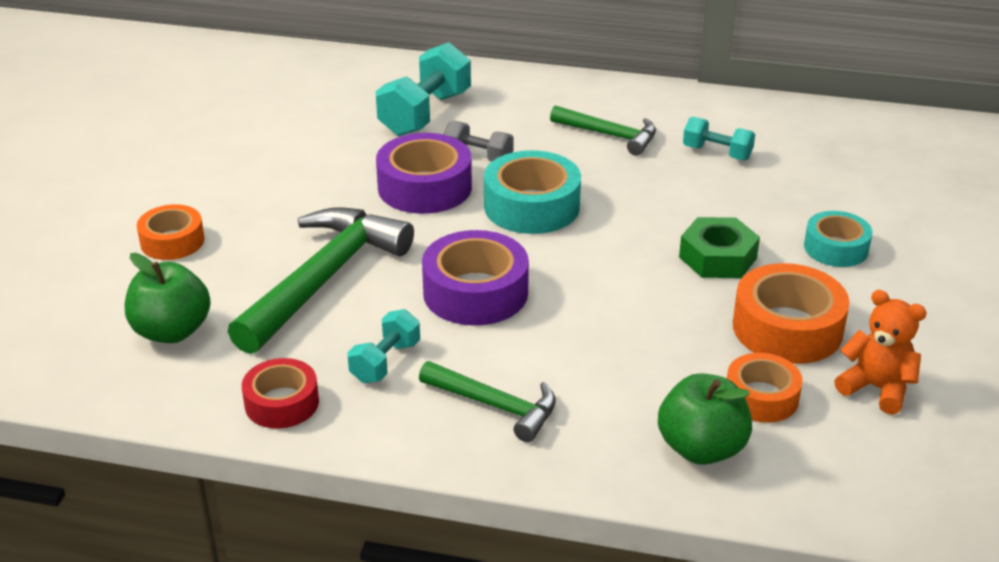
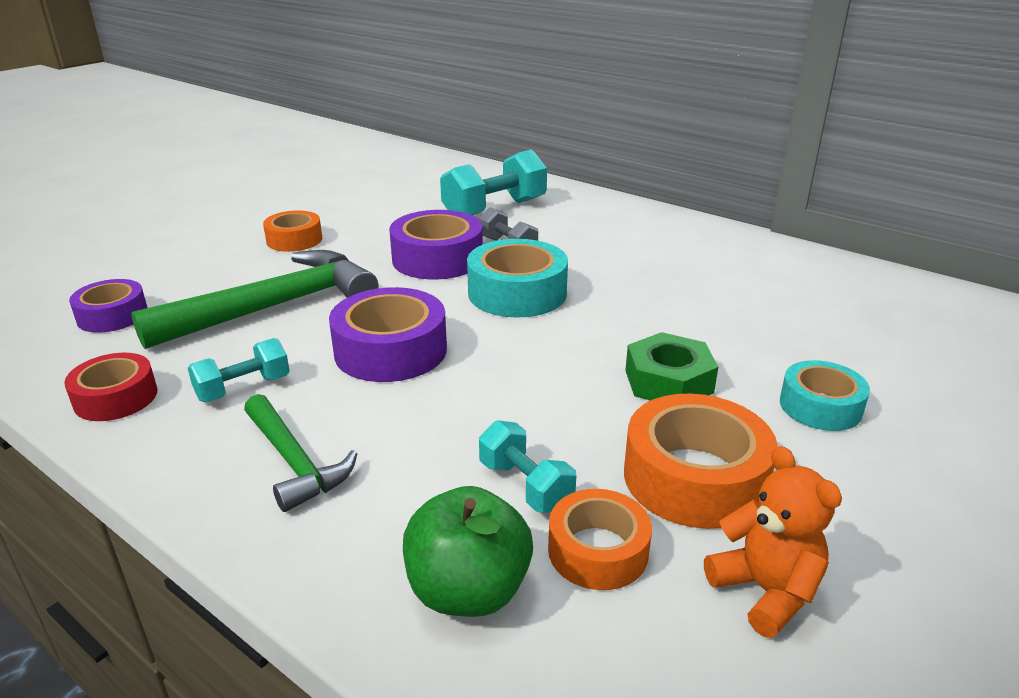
camera: 25 degrees right, 5 degrees down
(172, 241) = (199, 253): orange tape -> orange tape (294, 240)
(172, 331) = (112, 315): green apple -> purple tape
(609, 135) = (645, 254): green hammer -> none
(717, 153) = (744, 289): turquoise dumbbell -> turquoise dumbbell (525, 486)

